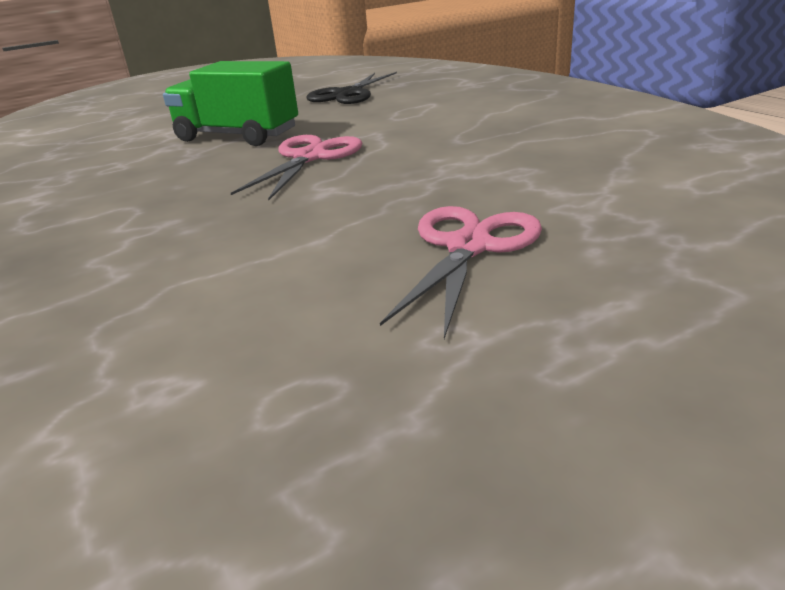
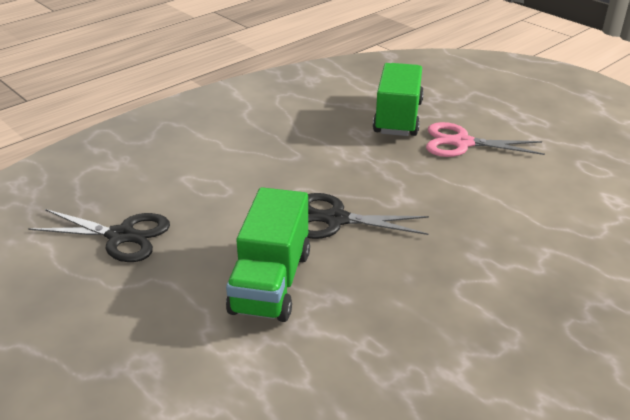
camera: 105 degrees left, 5 degrees up
(309, 157) = (336, 219): pink scissors -> black scissors
(575, 200) = (398, 117): none -> green truck

